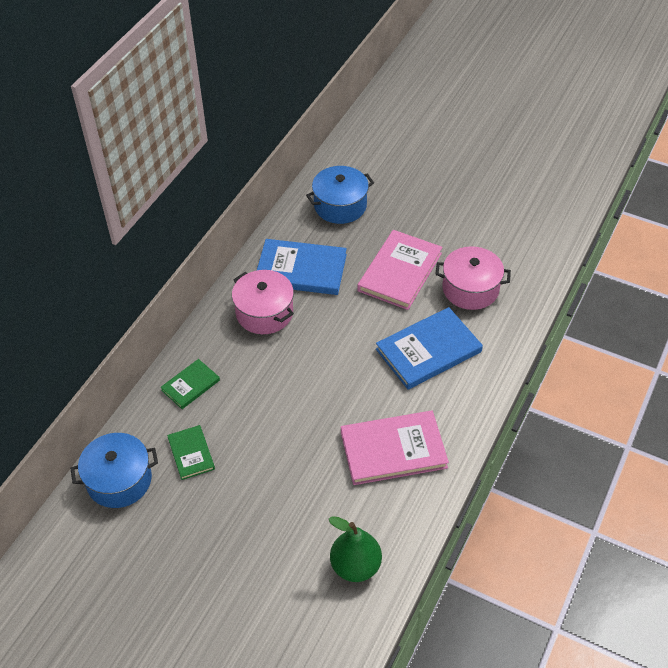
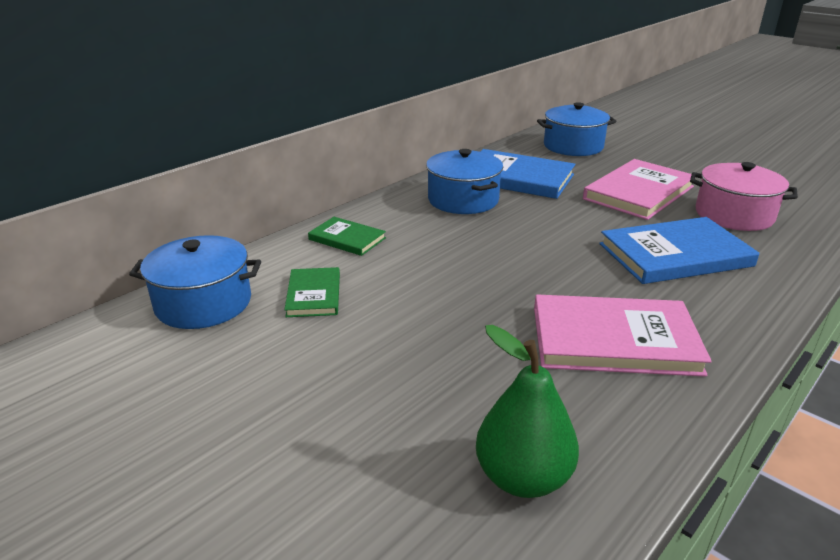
camera: 15 degrees right, 20 degrees down
(190, 385) = (347, 239): green book -> green book turned 60 degrees clockwise
(264, 313) = (463, 200): pink pot -> blue pot

